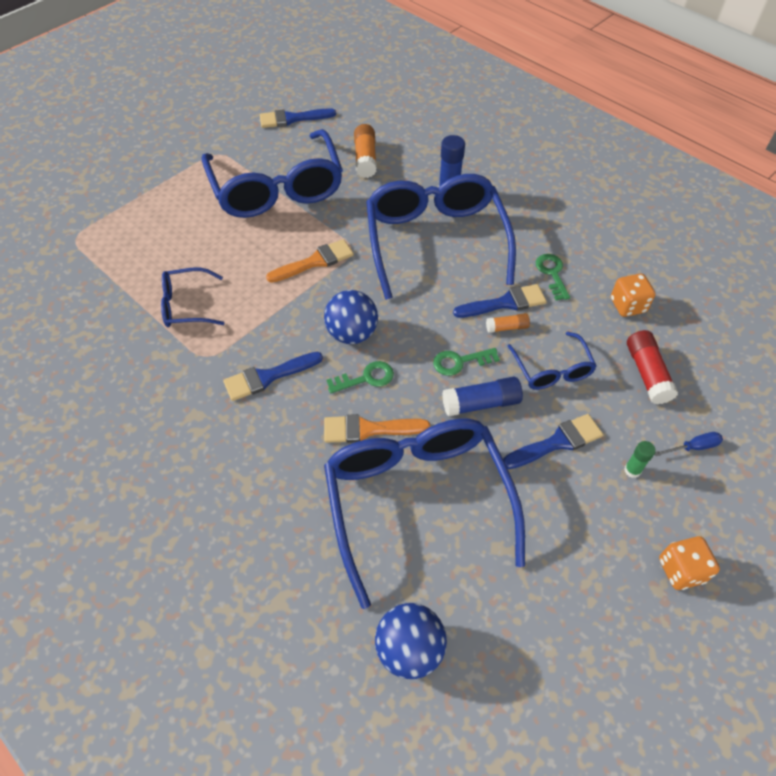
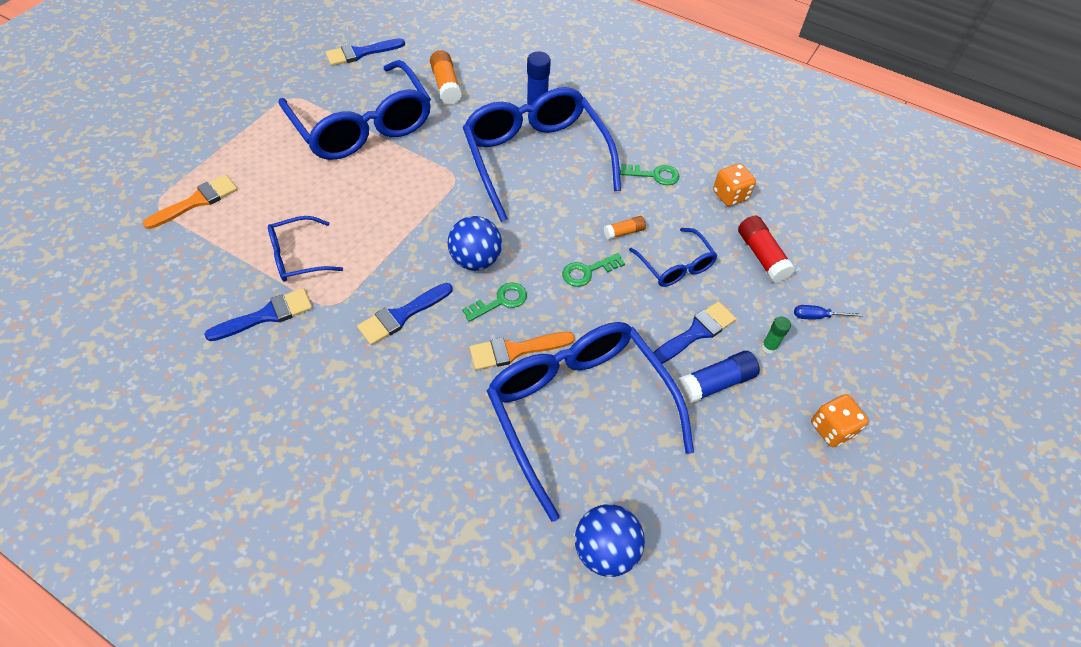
camera: 15 degrees left, 0 degrees up
(315, 261) = (421, 194): orange brush -> orange brush (197, 201)
(481, 403) = (617, 308): blue glue stick -> blue glue stick (716, 383)
(505, 303) = (616, 209): blue brush -> blue brush (267, 315)
(552, 274) = (654, 175): green key -> green key turned 120 degrees clockwise
(693, 447) = (817, 316): blue screwdriver -> blue screwdriver turned 150 degrees counterclockwise

